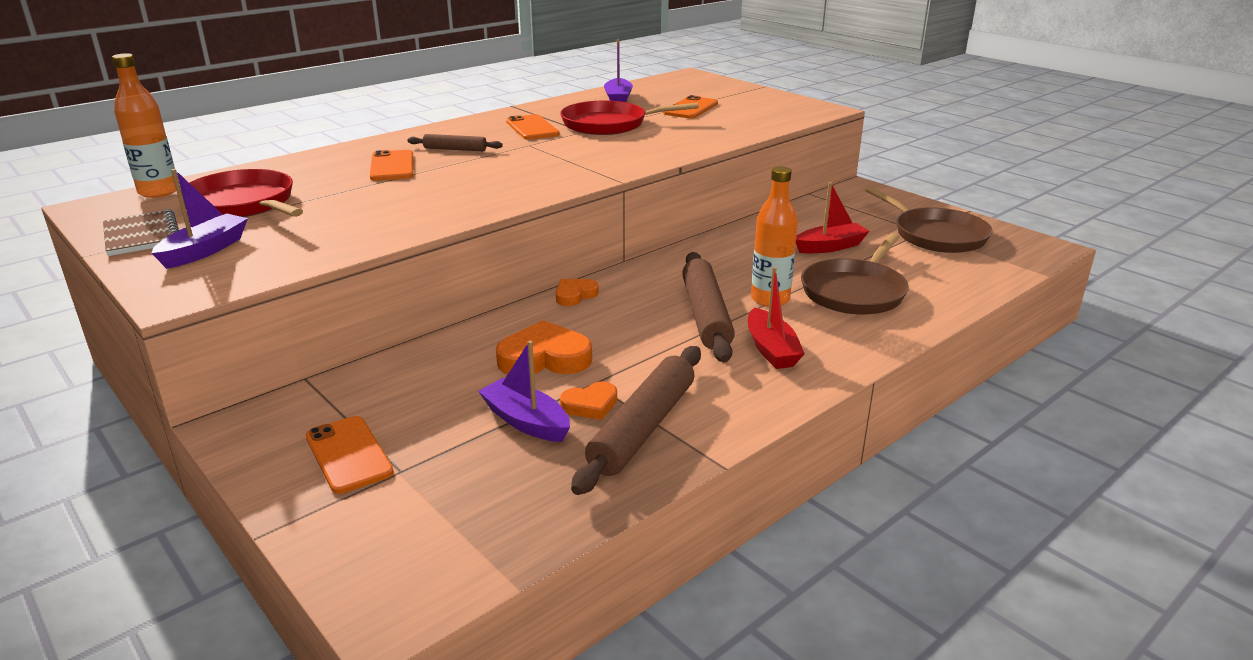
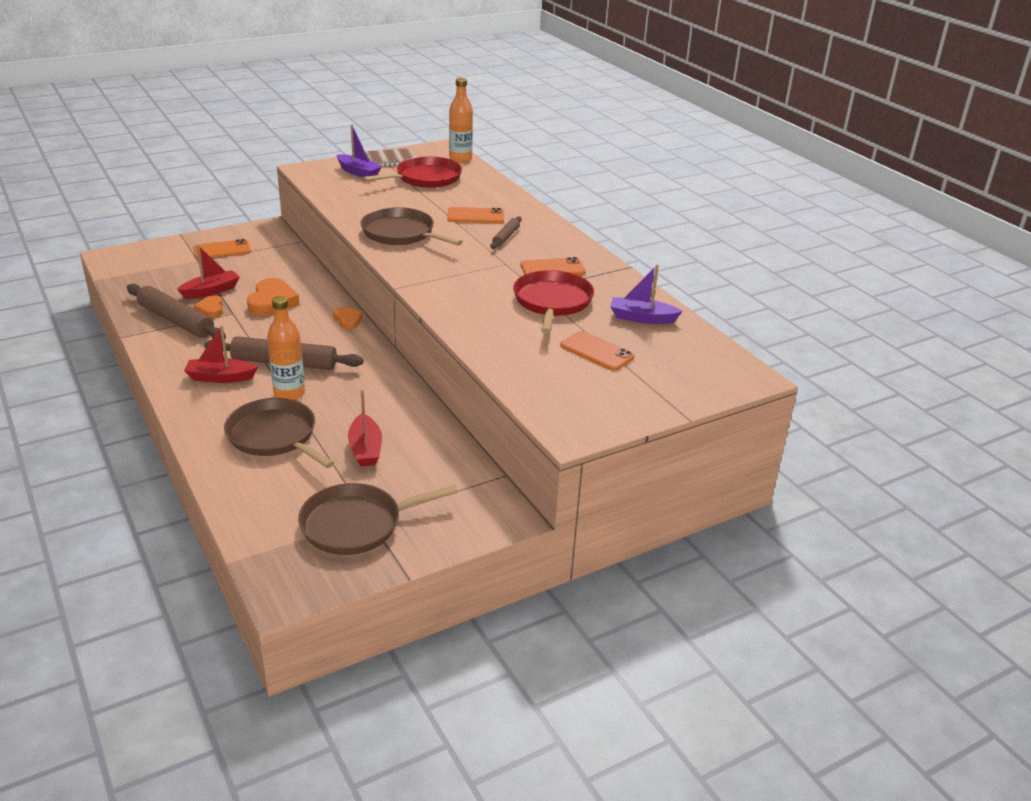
camera: 100 degrees right, 5 degrees up
(462, 195) = (401, 233): none -> brown pan
(526, 421) = (211, 291): purple boat -> red boat

